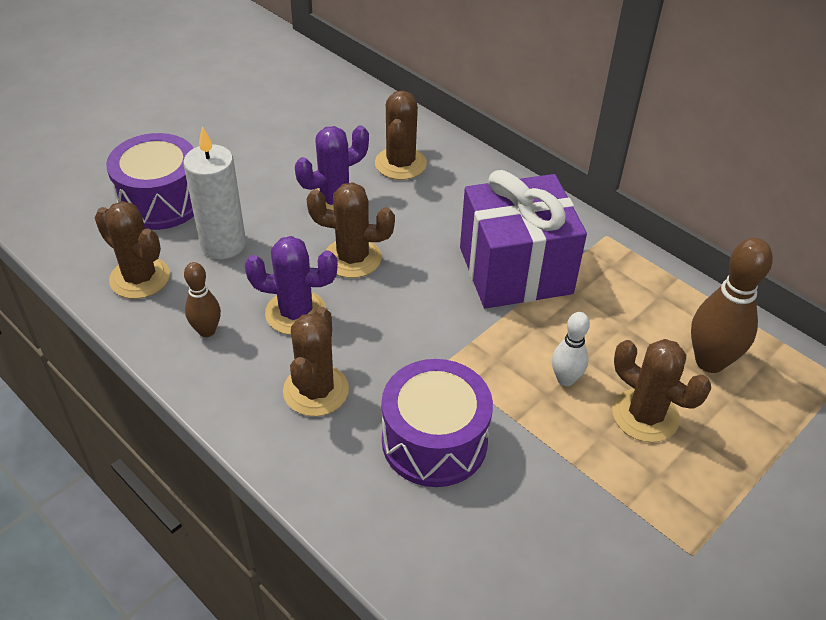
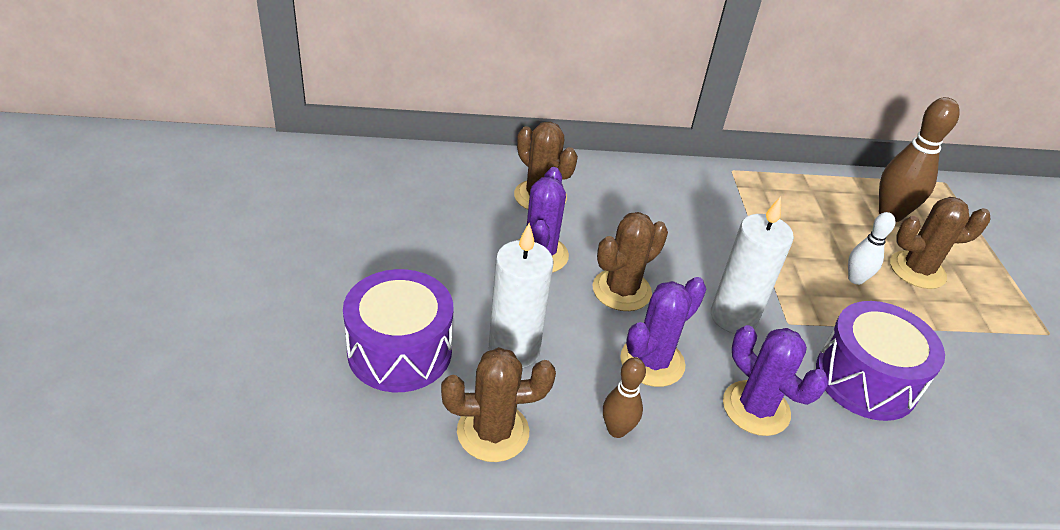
camera: 50 degrees left, 5 degrees down
(316, 390) = (756, 408): brown cactus -> purple cactus
(405, 330) = (733, 317): none -> white candle
(515, 270) = (725, 227): purple gift -> none

